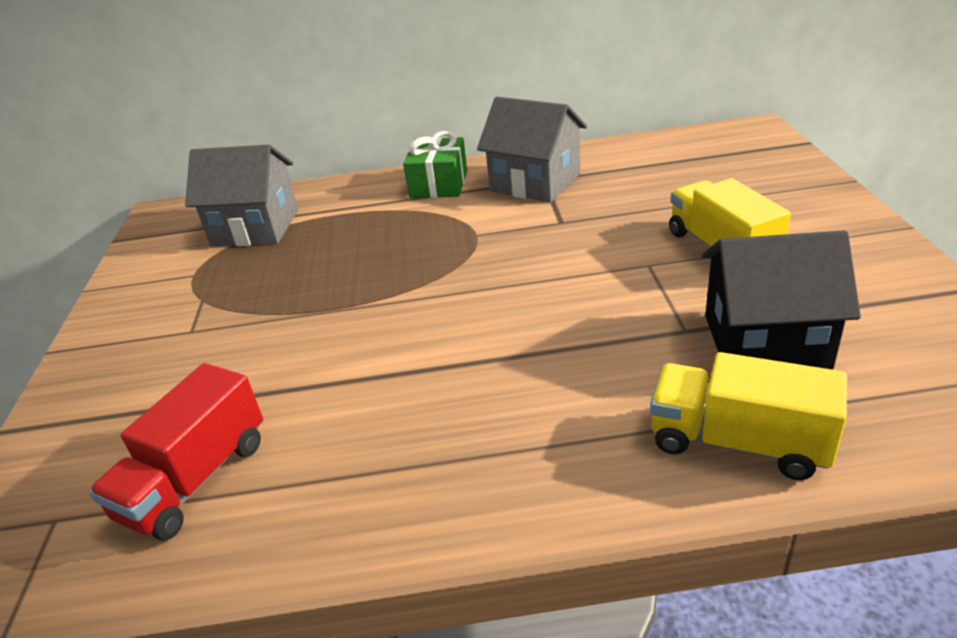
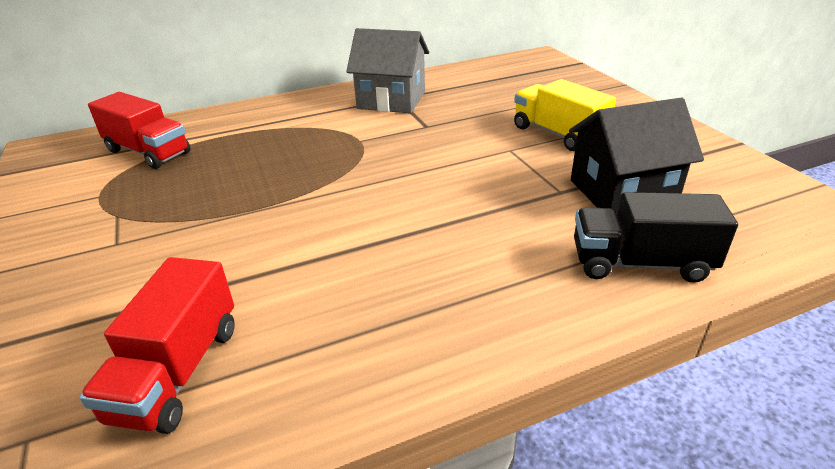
camera: 20 degrees left, 0 degrees up
(255, 228) = (148, 152): grey house -> red truck
(438, 184) = (309, 106): green gift -> none
(738, 442) = (640, 263): yellow truck -> black truck

